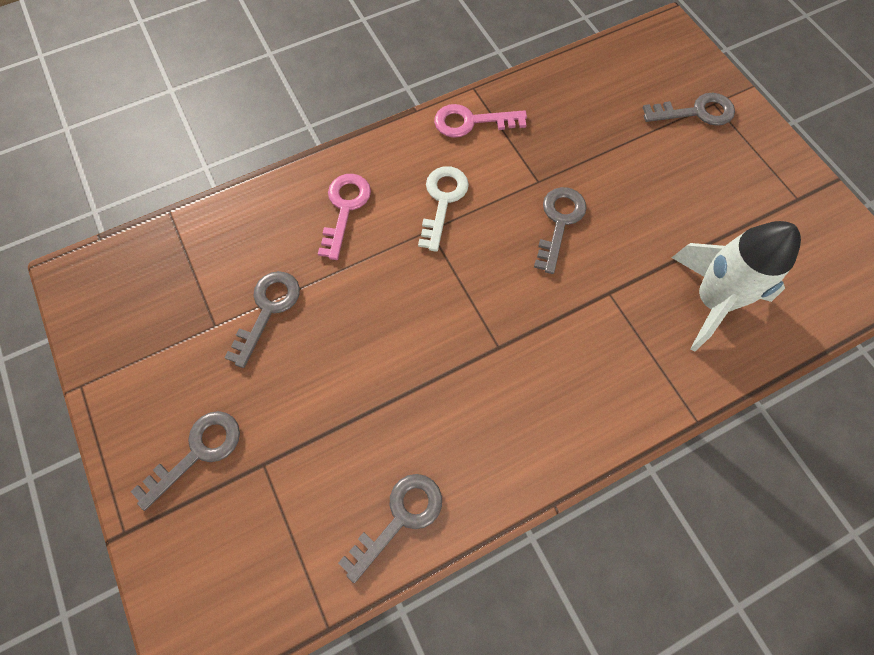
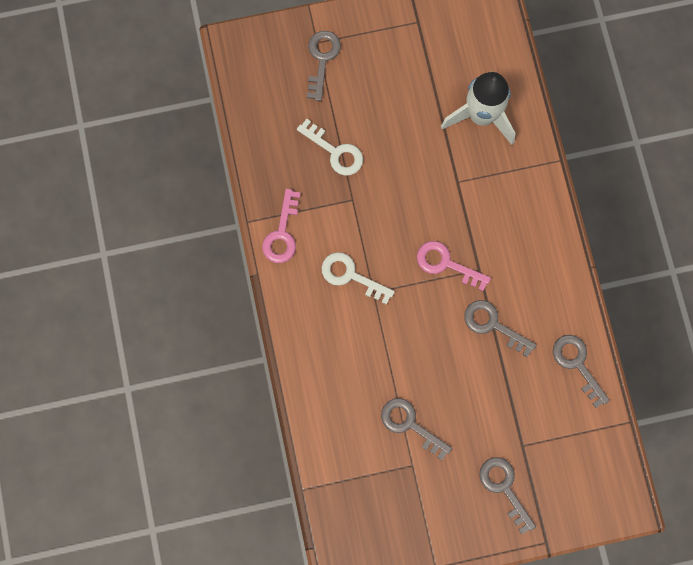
camera: 75 degrees left, 10 degrees up
(345, 208) = (337, 351): pink key -> pink key (446, 264)
(559, 222) = (392, 196): grey key -> grey key (493, 325)
(590, 150) = (335, 152): none -> white key

